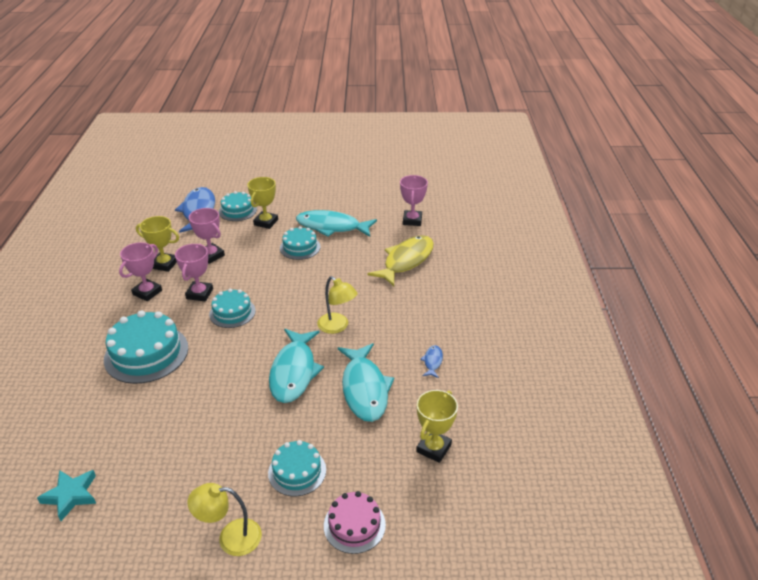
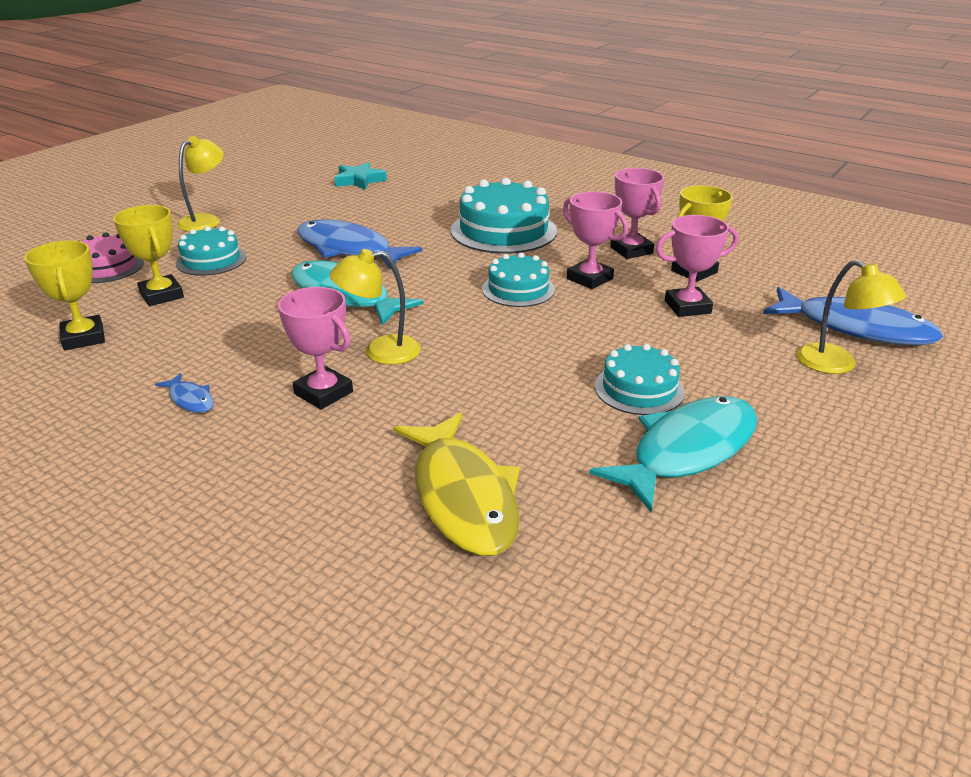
camera: 125 degrees right, 5 degrees down
(227, 410) = (348, 249): none -> blue fish
(238, 210) = (836, 365): turquoise cake -> yellow lamp
(266, 222) = (766, 381): yellow trophy -> yellow trophy (162, 295)
(364, 389) = (240, 329): turquoise fish -> none
(412, 220) = (619, 592): pink trophy -> pink trophy (323, 393)

